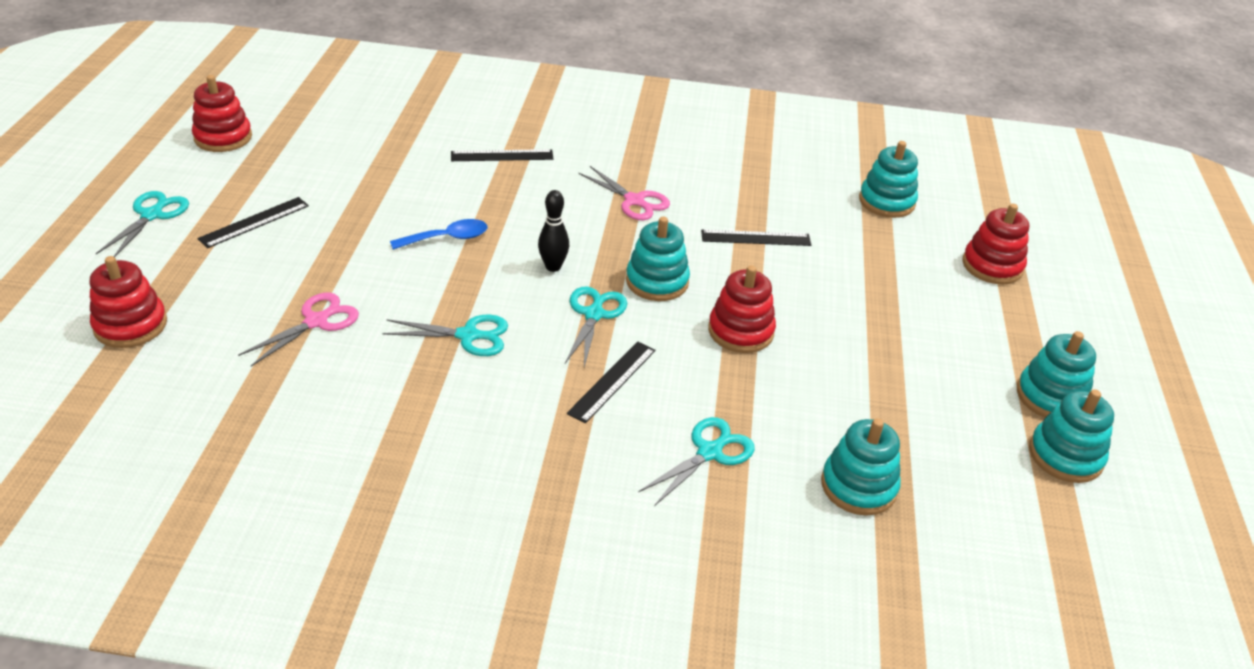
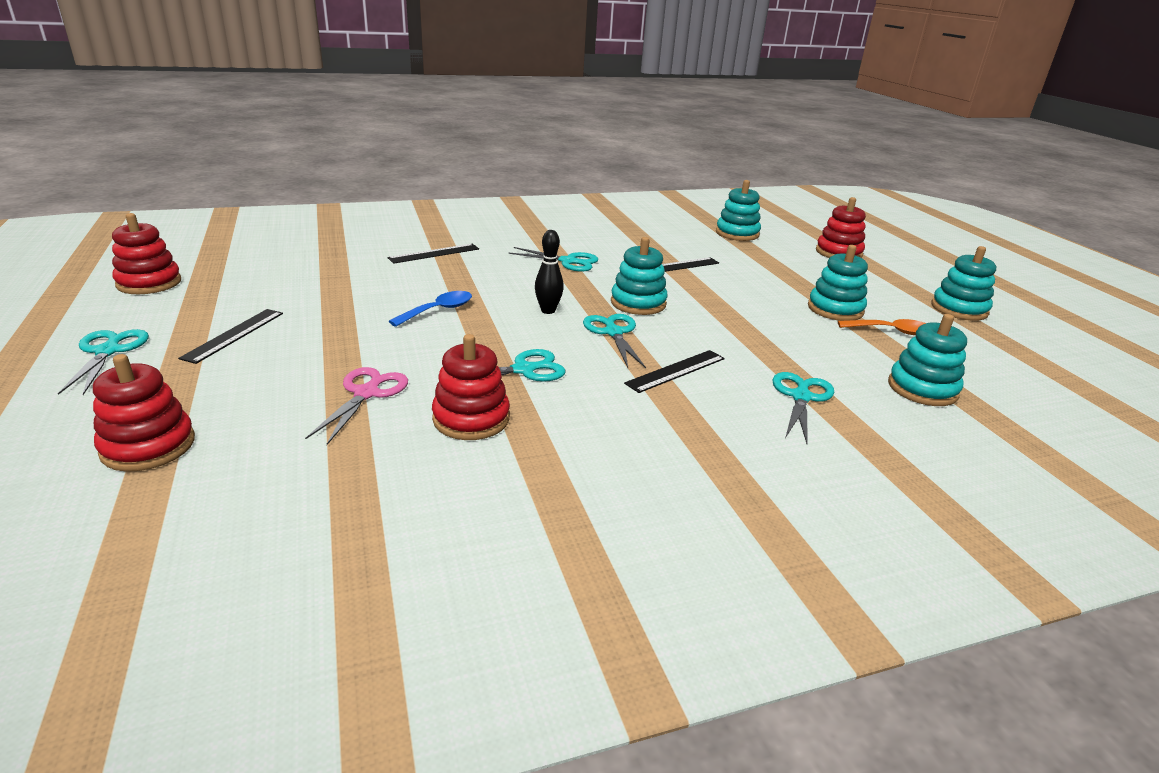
camera: 25 degrees left, 10 degrees down
(612, 381) = (676, 371): black ruler -> black ruler turned 45 degrees clockwise
(634, 201) = (568, 261): pink scissors -> turquoise scissors
(740, 331) = (731, 319): red stacking toy -> red stacking toy (471, 418)
(916, 402) = (891, 331): none -> orange spoon
(1065, 456) = (1009, 337): turquoise stacking toy -> turquoise stacking toy (835, 309)

